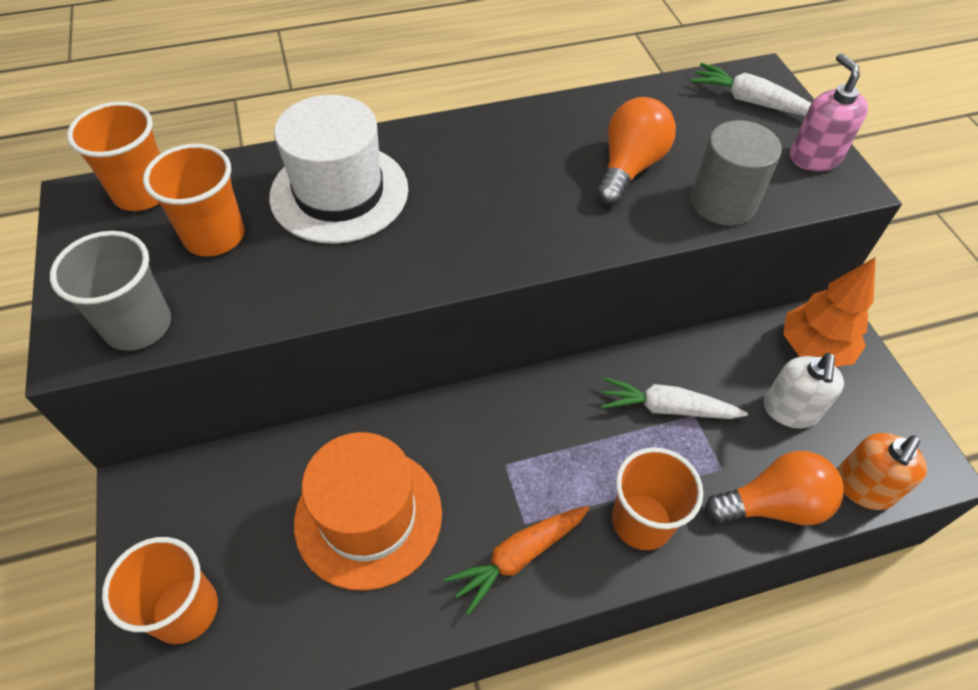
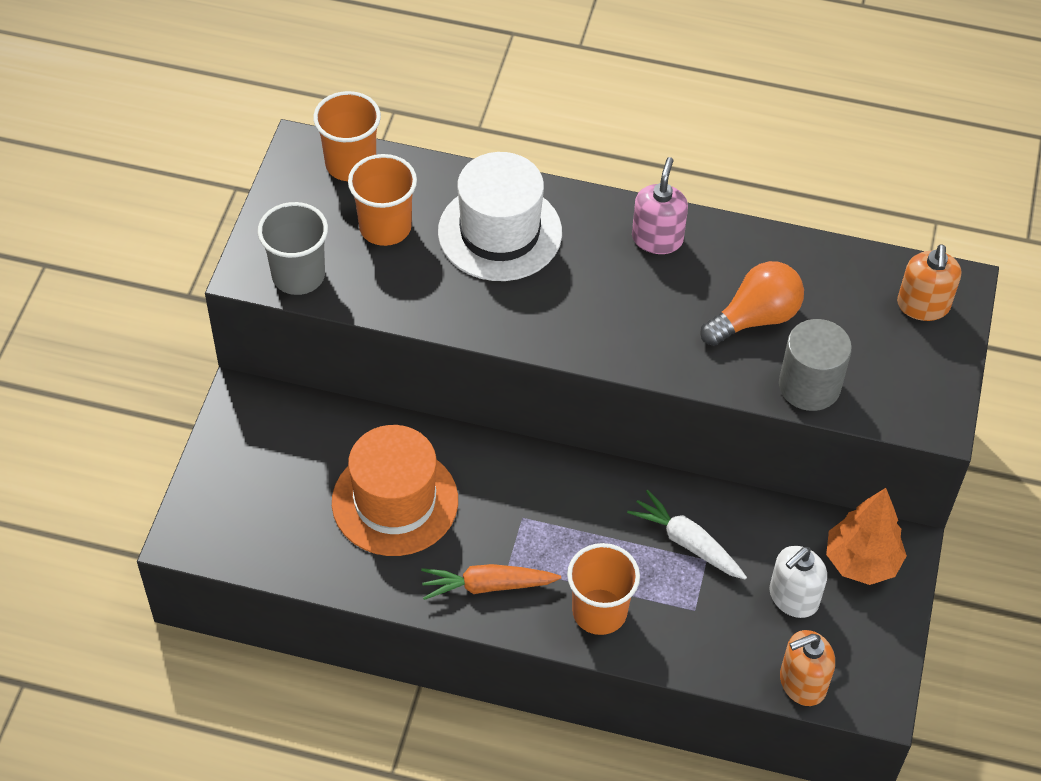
camera: 30 degrees right, 0 degrees up
(185, 610) = (235, 497): orange cup -> none
(750, 101) = (923, 305): white carrot -> orange soap dispenser
(773, 504) = (714, 655): orange light bulb -> none
(814, 157) = (930, 384): pink soap dispenser -> pink soap dispenser (657, 238)

